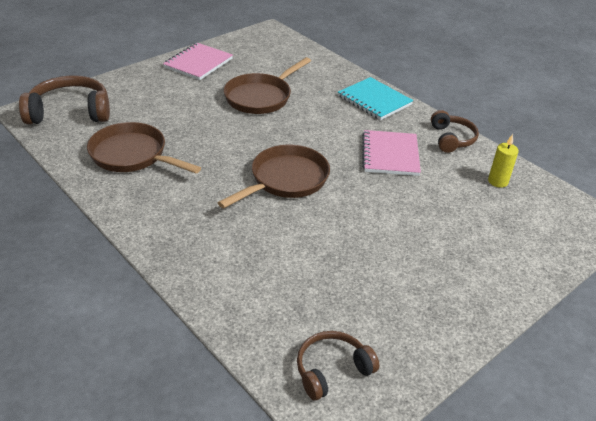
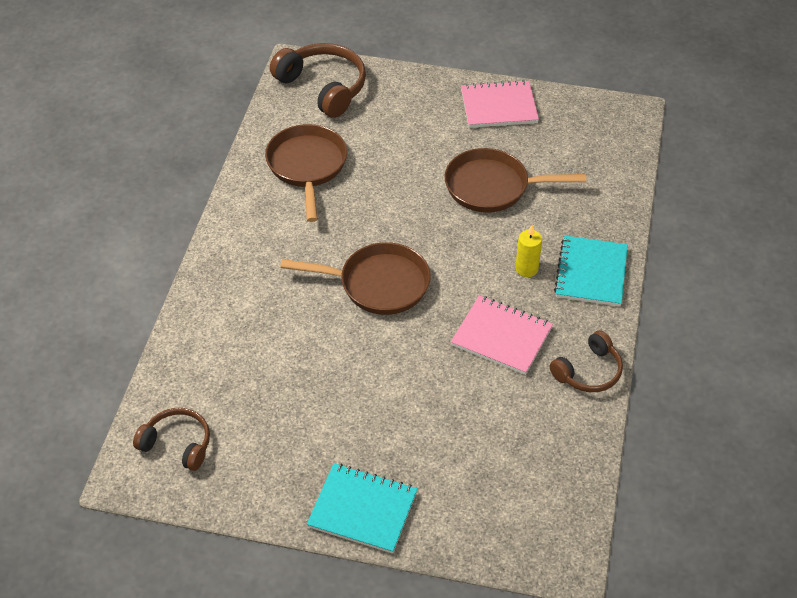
camera: 55 degrees right, 10 degrees up
(390, 155) = (501, 337): pink notebook -> pink notebook turned 60 degrees clockwise
(490, 292) = (362, 510): none -> turquoise notebook
(498, 181) = (548, 445): yellow candle -> yellow candle (526, 269)

